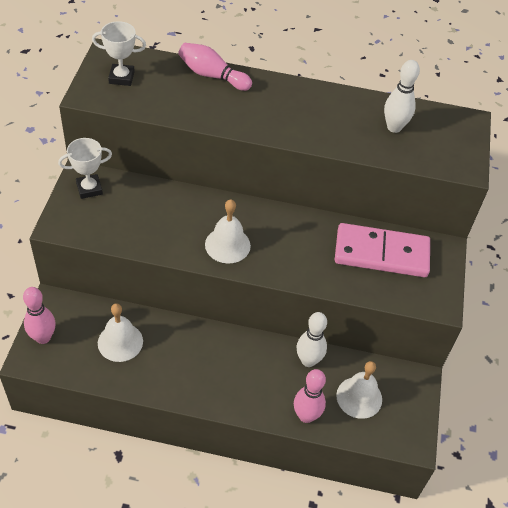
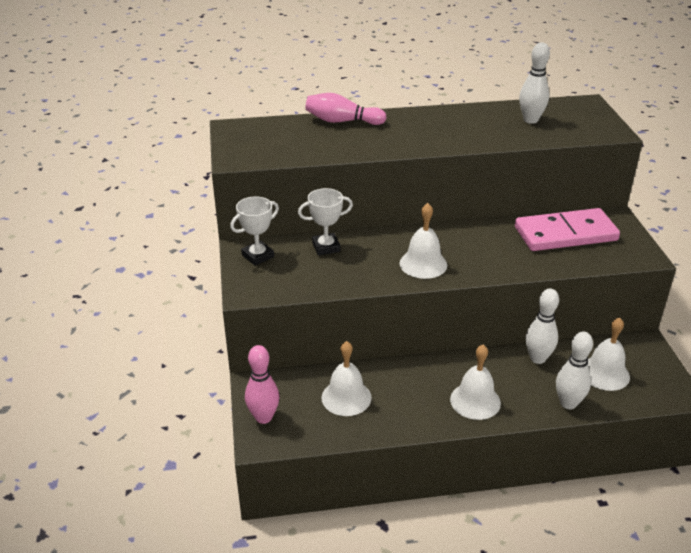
camera: 15 degrees left, 15 degrees down
(121, 77) = (258, 140): white trophy -> white trophy (326, 247)
(226, 384) = (475, 401): none -> white bell
(306, 416) = (568, 403): pink bowling pin -> white bowling pin

